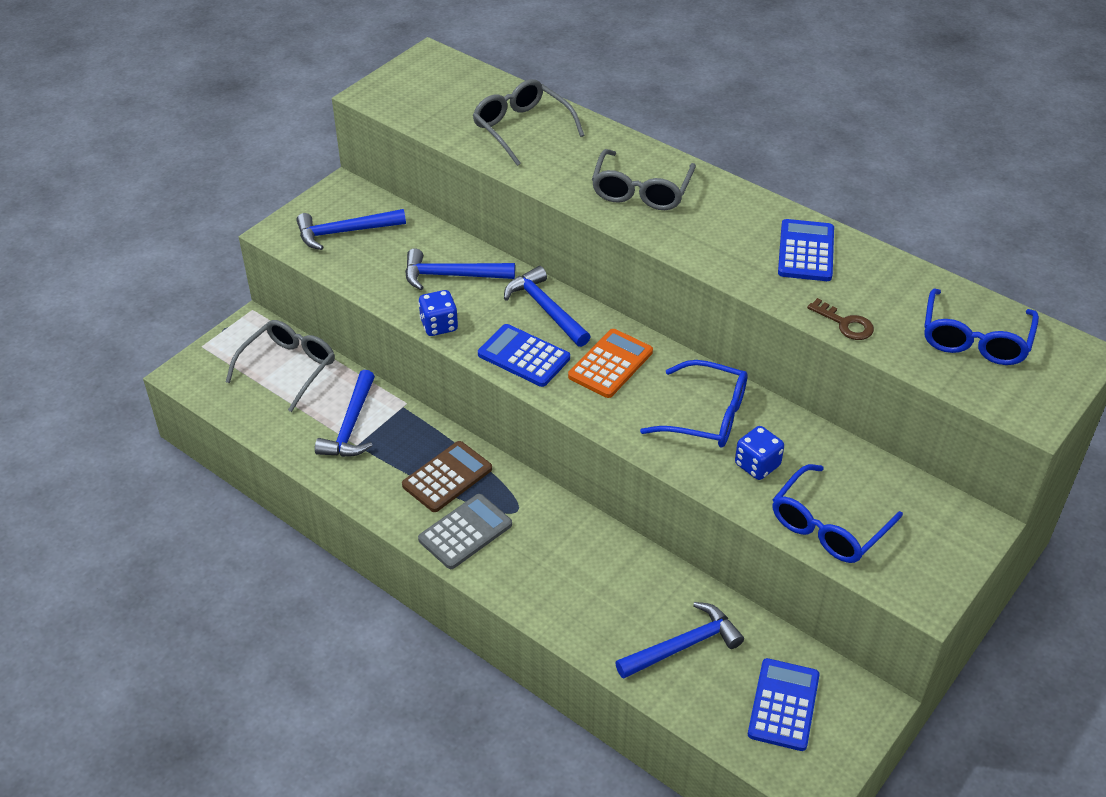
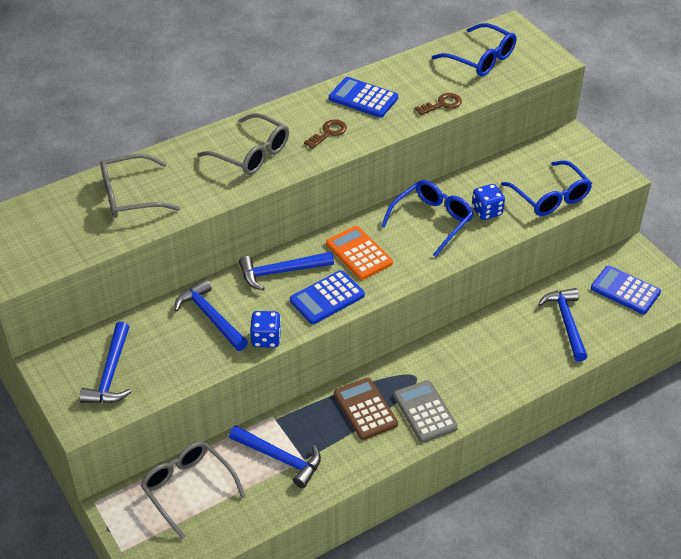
camera: 70 degrees left, 0 degrees up
(451, 276) = (210, 317): blue hammer -> blue hammer turned 120 degrees clockwise
(718, 239) = (328, 133): none -> brown key

